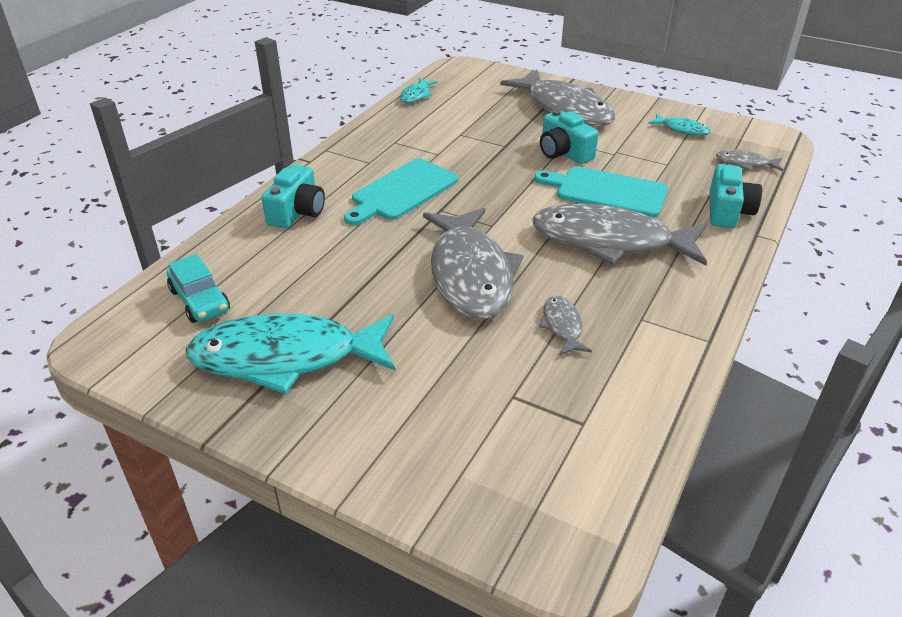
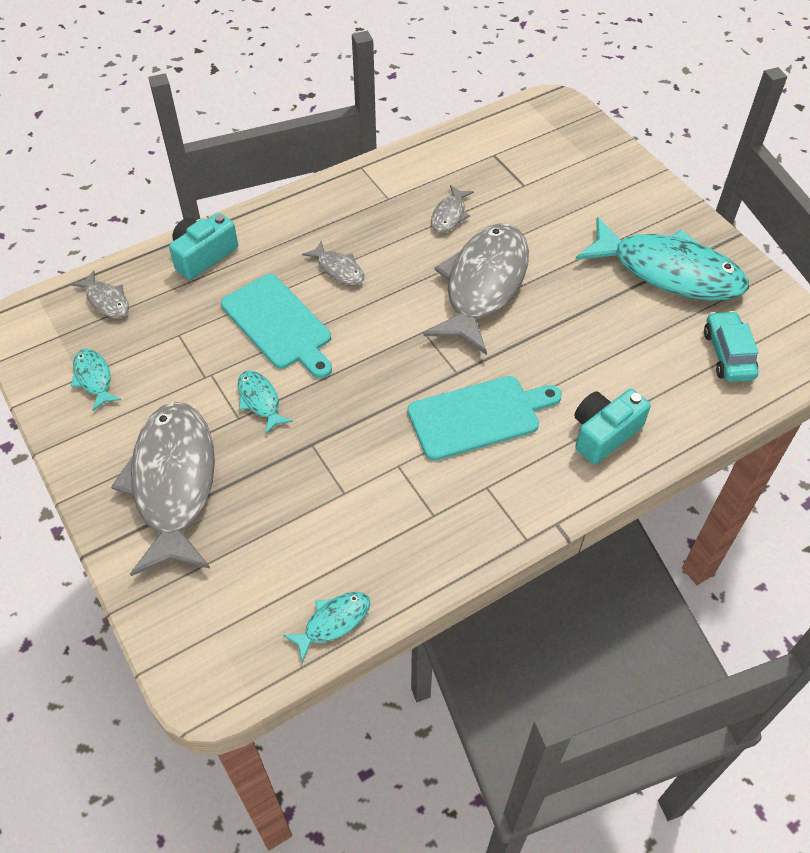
camera: 150 degrees left, 15 degrees up
(564, 152) = (260, 400): turquoise camera -> turquoise fish
(609, 241) = (338, 269): grey fish -> grey fish, size x0.43

